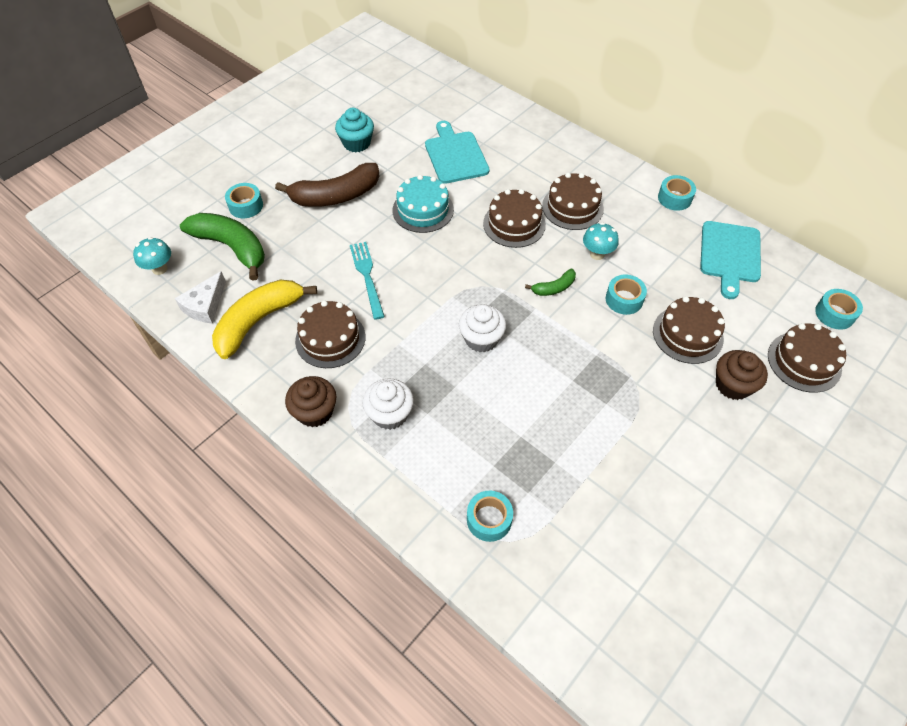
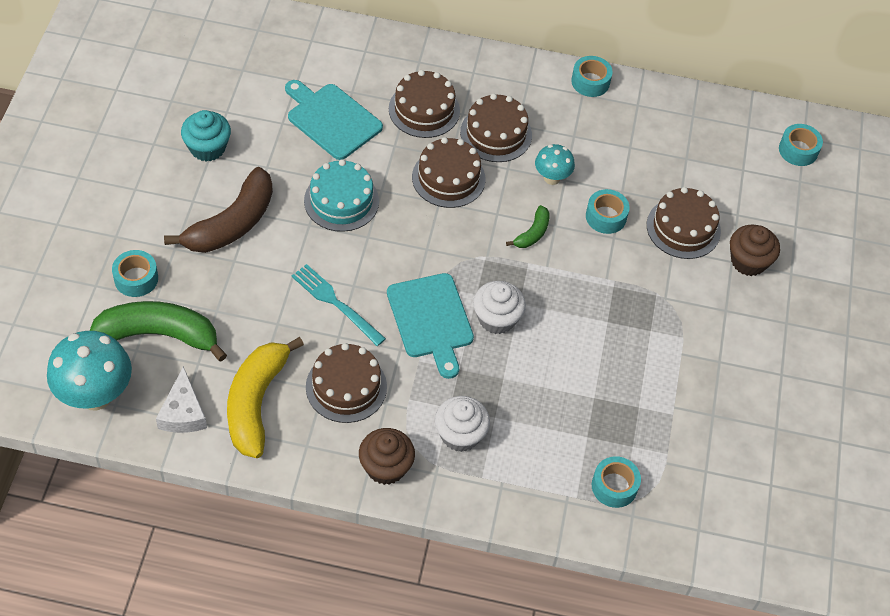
camera: 35 degrees left, 0 degrees up
(159, 269) = (95, 395): turquoise mushroom -> turquoise mushroom, size x1.83
(730, 255) = (676, 126): turquoise cutting board -> turquoise cutting board (431, 320)
(804, 362) = (796, 211): brown cake -> brown cake (424, 110)

